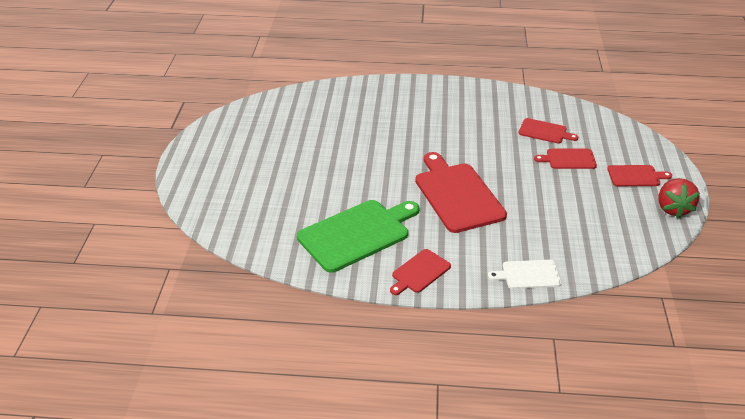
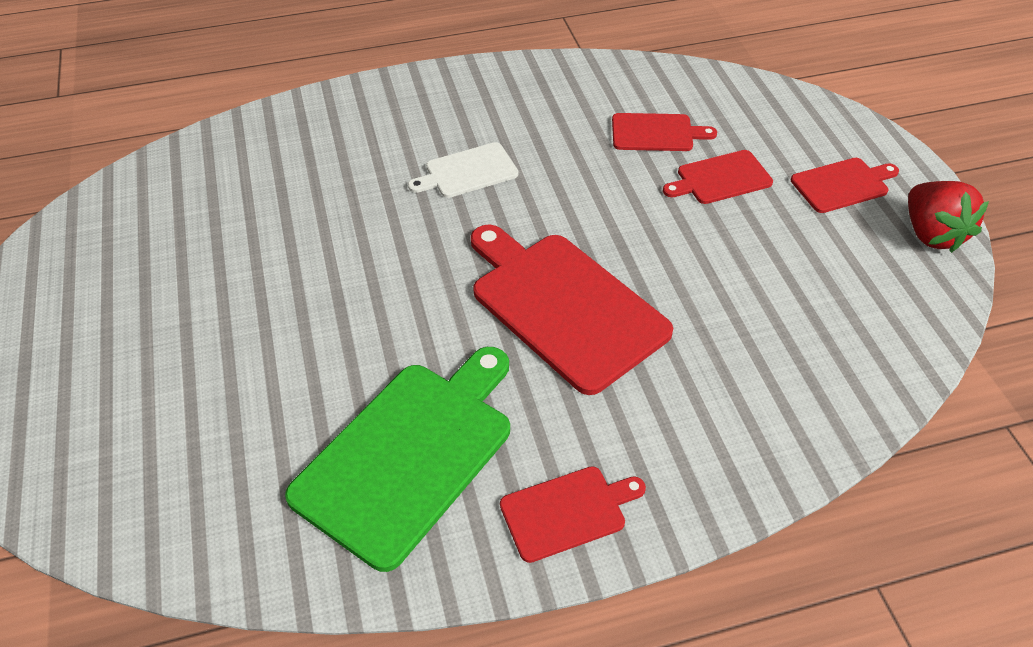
camera: 20 degrees left, 10 degrees up
(419, 272) = (567, 511): red cutting board -> red cutting board turned 135 degrees counterclockwise
(528, 275) = (767, 451): white cutting board -> white cutting board (467, 172)

